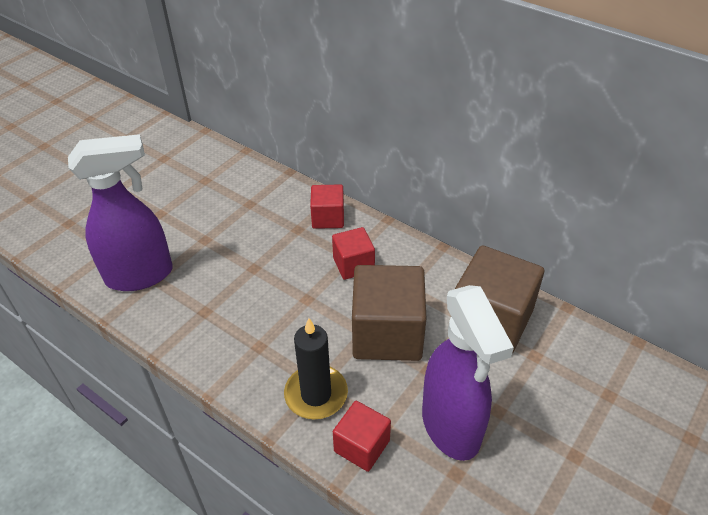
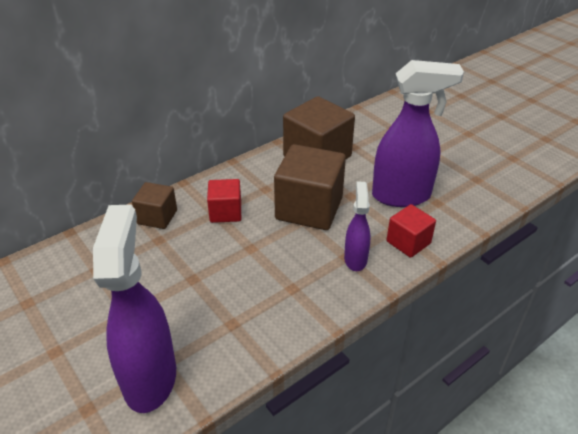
camera: 75 degrees left, 5 degrees down
(316, 394) = (355, 259): black candle -> purple spray bottle
(328, 218) = (157, 217): red cube -> brown cube

